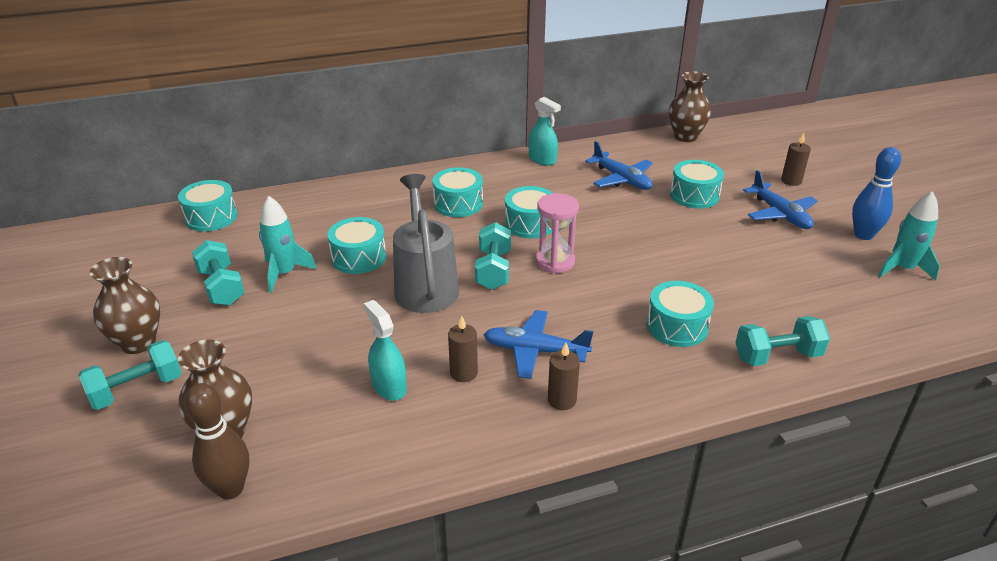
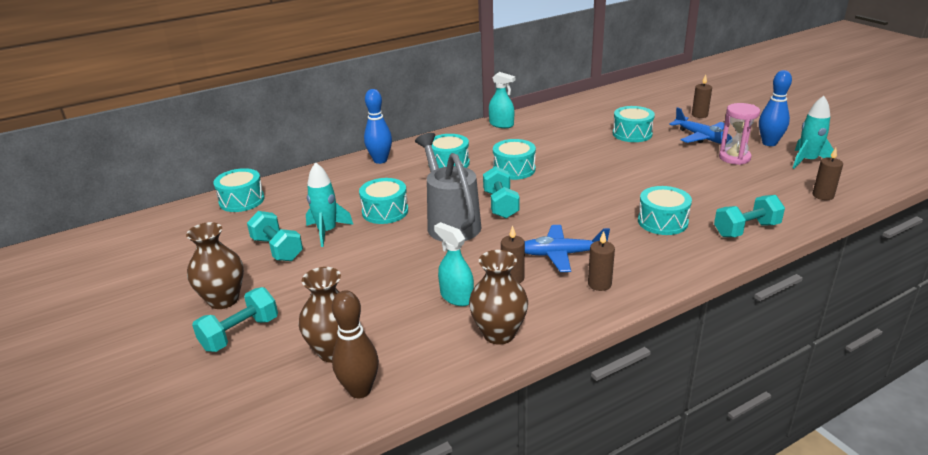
camera: 10 degrees left, 5 degrees down
(383, 188) = (380, 160): none -> blue bowling pin
(555, 262) = (547, 192): pink hourglass -> pink hourglass (734, 158)
(621, 179) = (571, 130): blue plane -> none
(685, 137) = (606, 95): brown vase -> brown vase (499, 333)
(900, 323) = (823, 195): none -> brown candle

